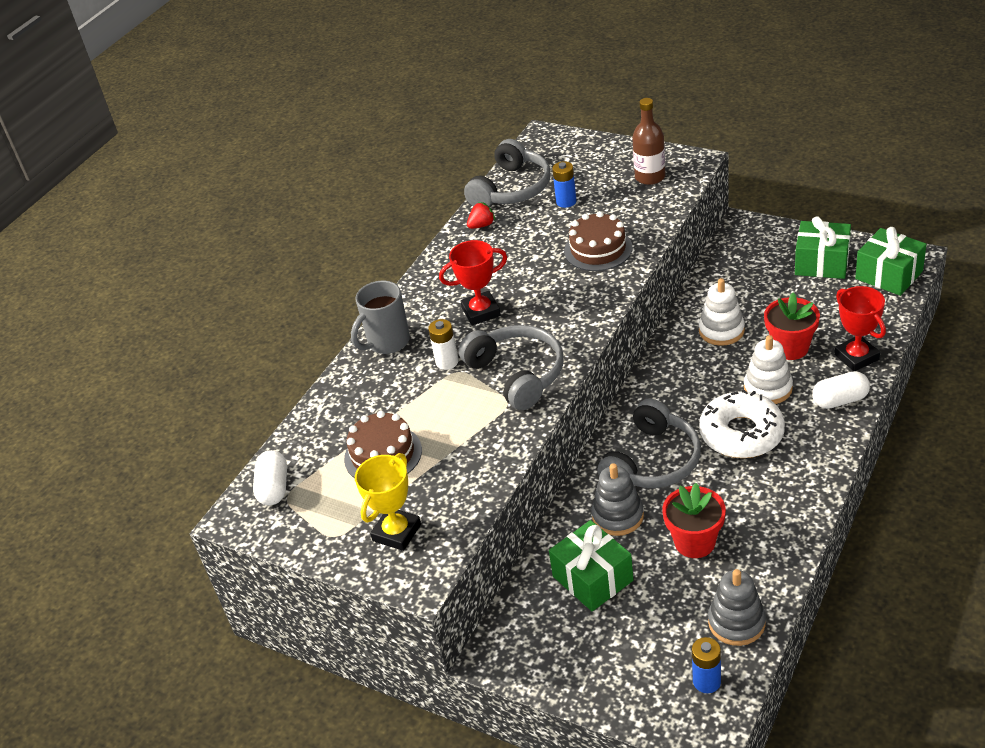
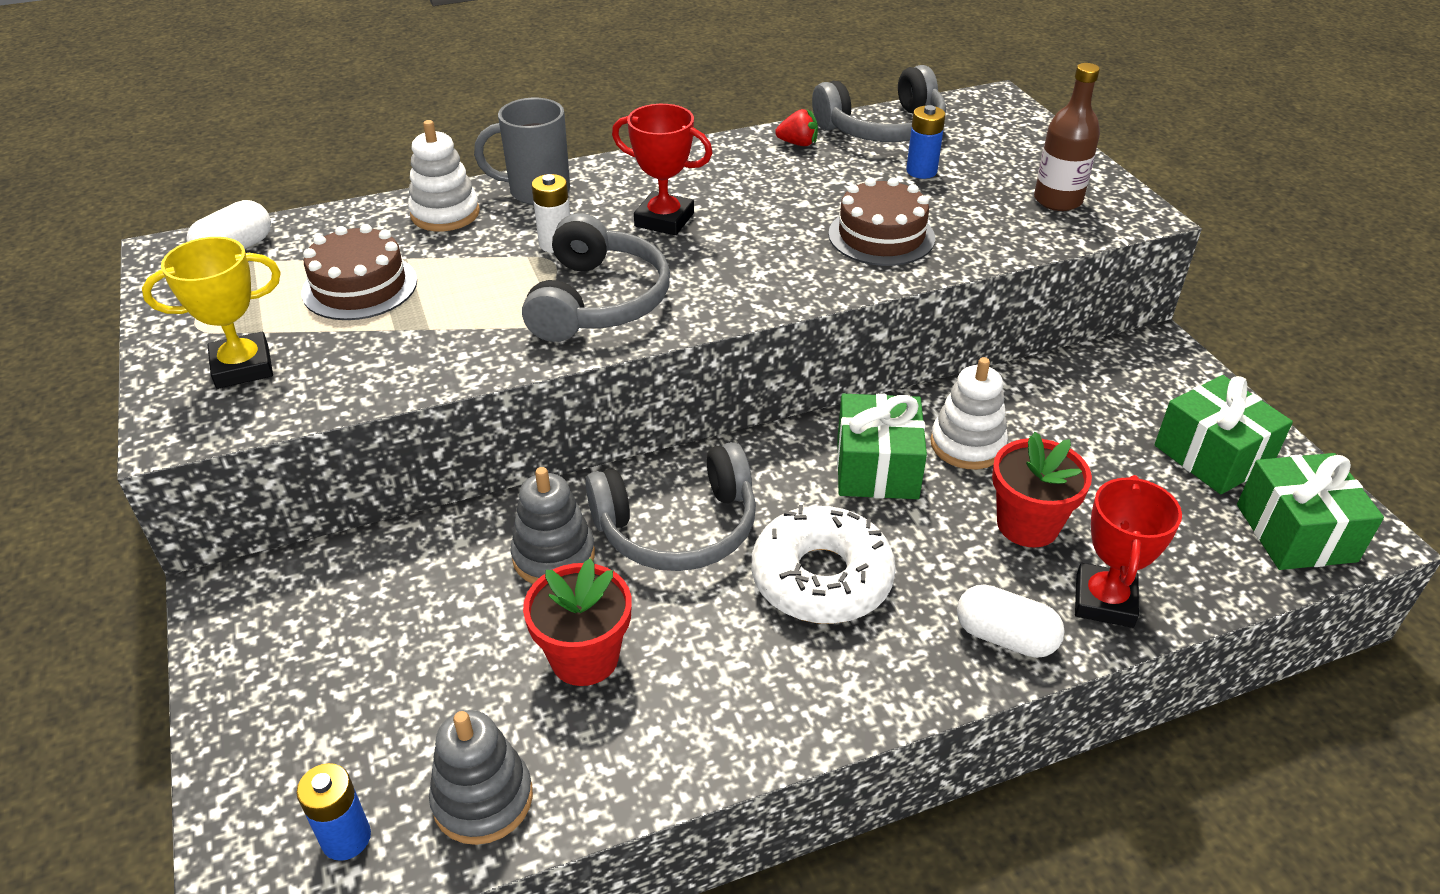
camera: 35 degrees right, 0 degrees up
(592, 578) = (428, 601): green gift -> green gift (877, 468)
(768, 388) = (930, 551): white stacking toy -> white stacking toy (445, 214)

